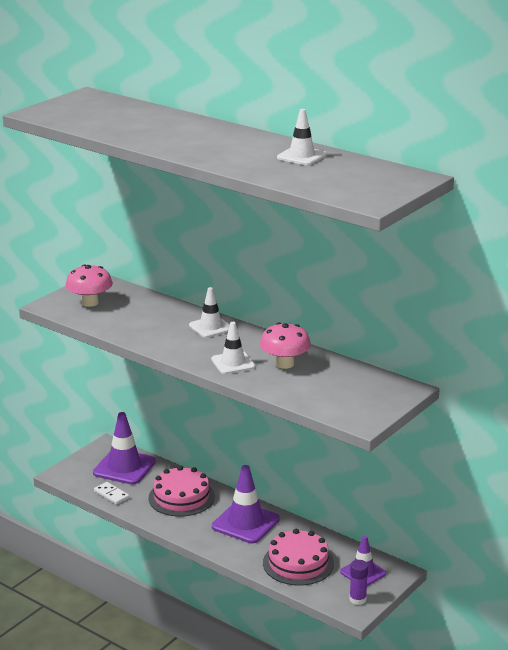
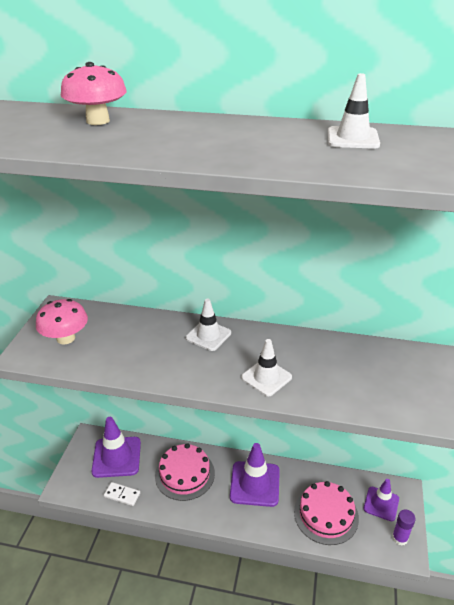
camera: 25 degrees left, 10 degrees up
(284, 364) = (314, 362): pink mushroom -> pink mushroom (98, 121)

